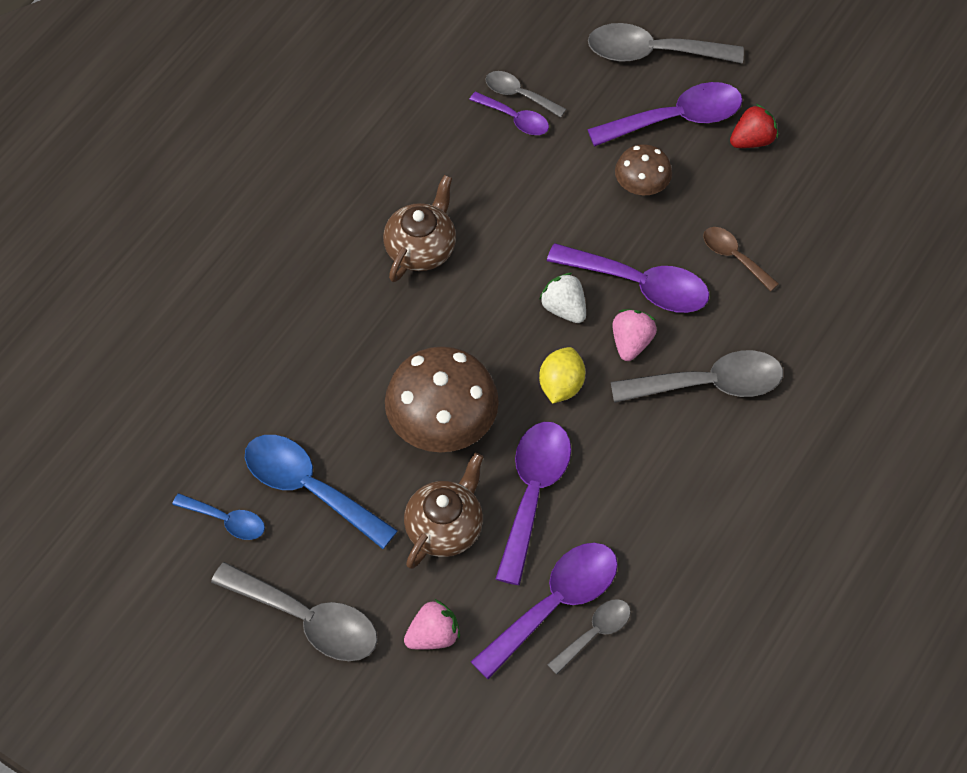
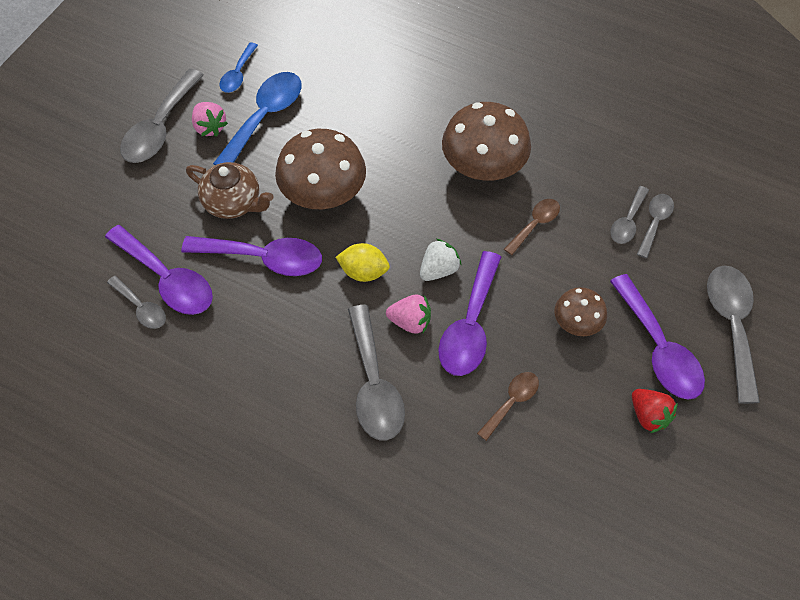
camera: 85 degrees right, 0 degrees up
(421, 248) = (483, 166): brown teapot -> brown mushroom
(433, 635) = (144, 202): pink strawberry -> pink strawberry (210, 127)
(510, 207) = (535, 224): none -> brown spoon
(515, 119) = (627, 222): purple spoon -> grey spoon

